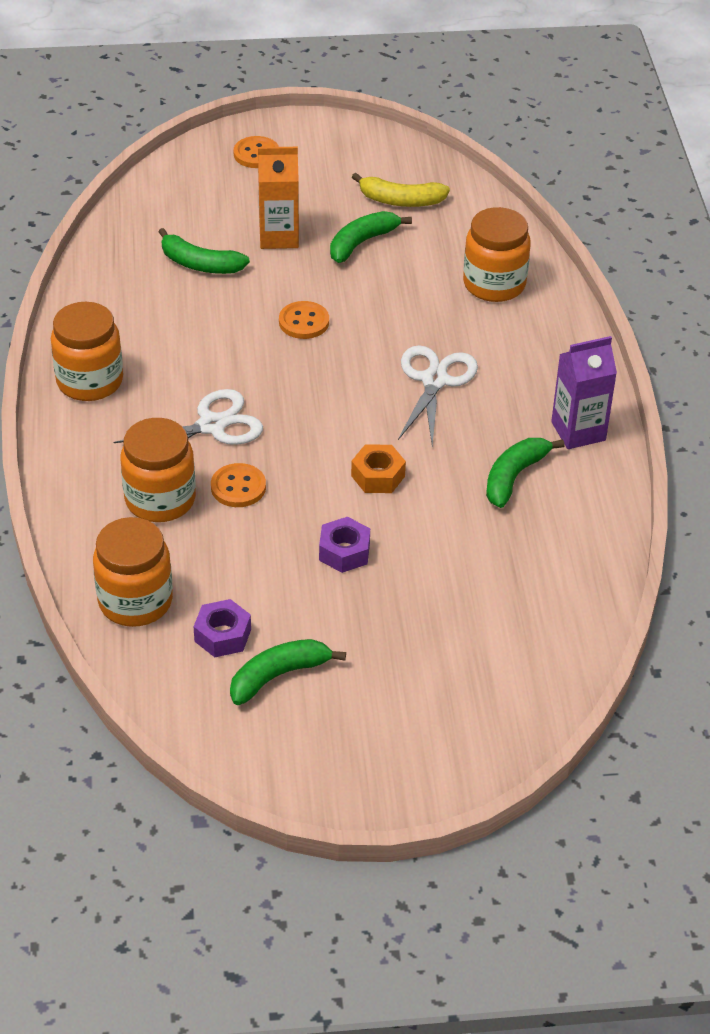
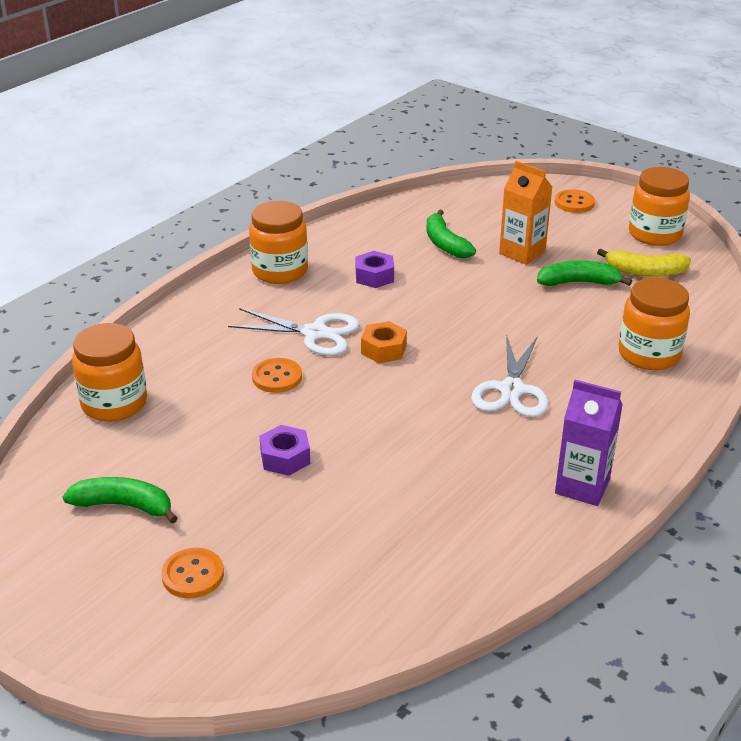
camera: 45 degrees right, 10 degrees down
(160, 500) = (219, 356): orange jar -> orange jar (654, 234)
(223, 635) = (131, 457): purple nut -> purple nut (374, 276)
(304, 322) = (467, 307): orange button -> orange button (193, 575)
(378, 476) = (380, 425): orange nut -> orange nut (384, 349)
(400, 200) = (645, 272): yellow banana -> yellow banana turned 45 degrees counterclockwise
(434, 380) = (511, 390): white scissors -> white scissors turned 135 degrees clockwise
(514, 477) = (483, 486): green banana -> none

